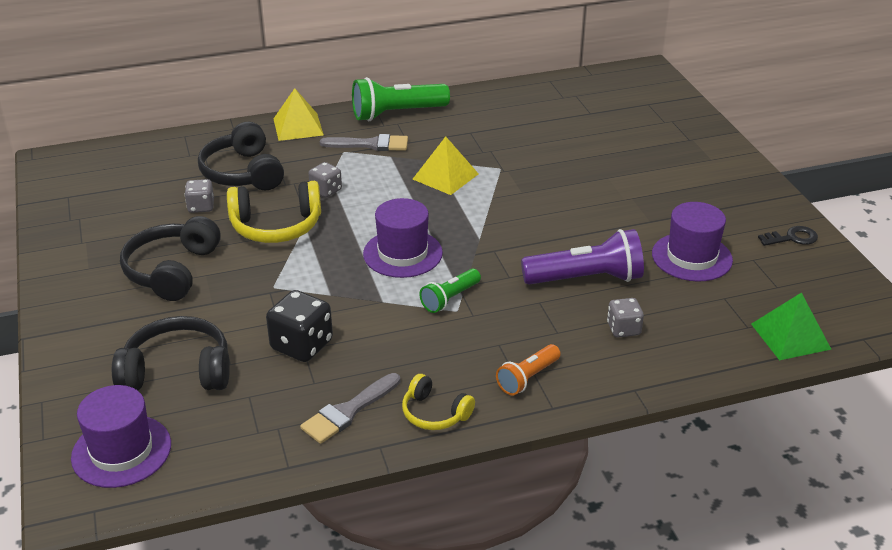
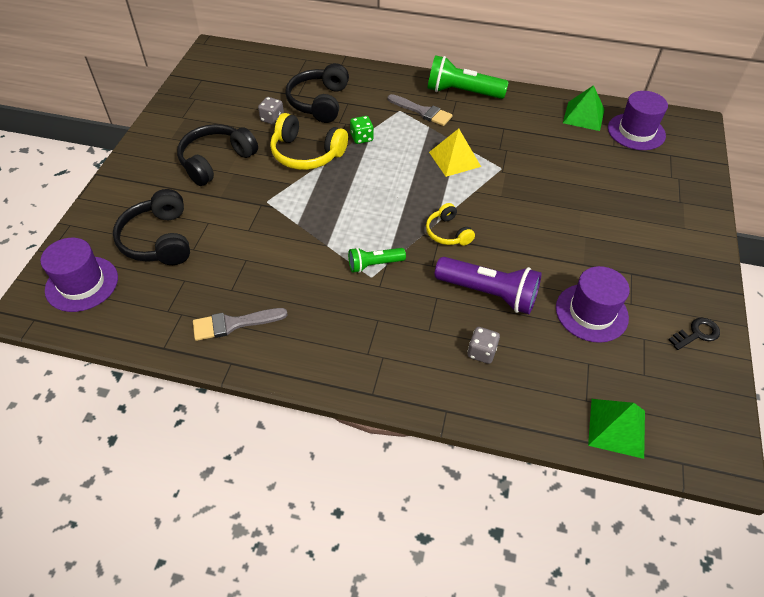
camera: 30 degrees right, 15 degrees up
(177, 371) = (159, 240): black headphones -> black headphones turned 135 degrees counterclockwise
(298, 127) = (384, 78): yellow pyramid -> none
(302, 345) = (247, 256): black dice -> none
(326, 190) = (361, 138): grey dice -> green dice
(402, 253) = (372, 212): purple hat -> purple hat (636, 132)
(434, 413) = (287, 355): yellow headphones -> yellow headphones (448, 232)
(527, 378) = (374, 359): orange flashlight -> none
(539, 96) = (583, 116): none -> green pyramid
(792, 238) = (696, 334): black key -> black key turned 45 degrees counterclockwise

